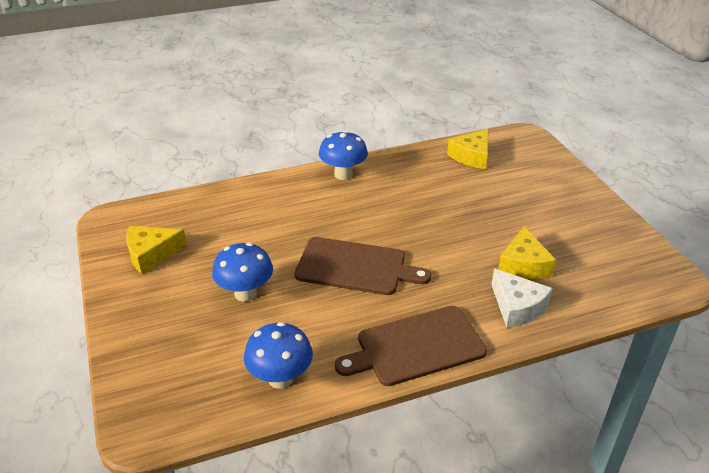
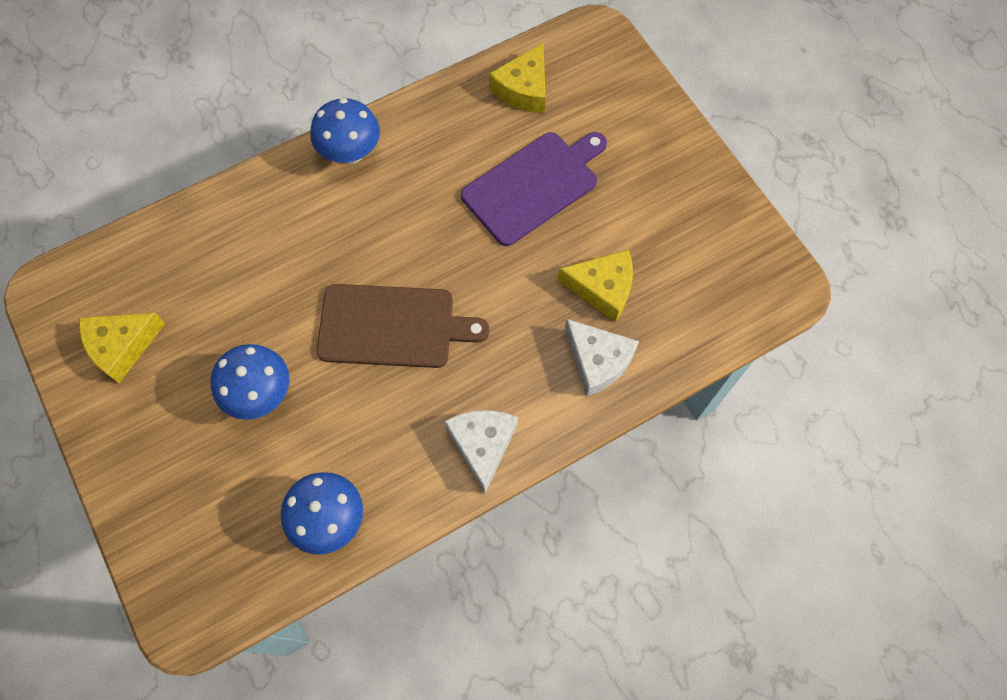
camera: 10 degrees left, 30 degrees up
(416, 347) = (482, 445): brown cutting board -> white cheese
(474, 204) = (533, 185): none -> purple cutting board
(523, 264) = (602, 288): yellow cheese -> yellow cheese turned 75 degrees counterclockwise

